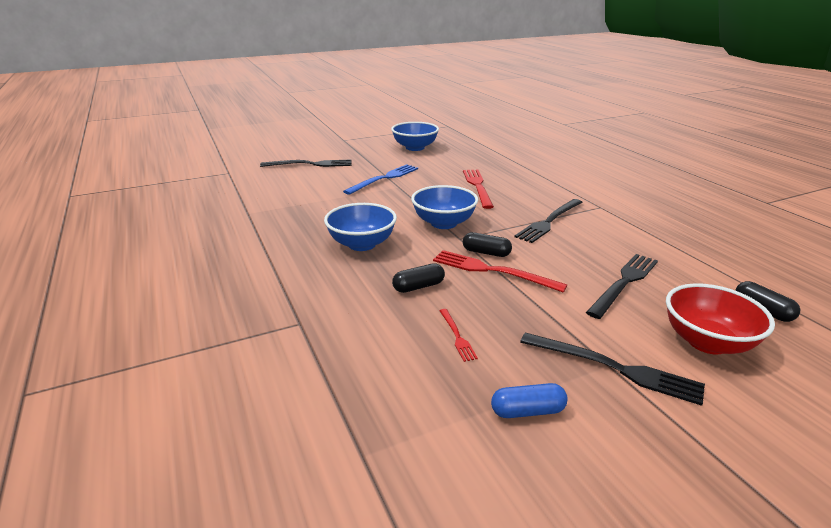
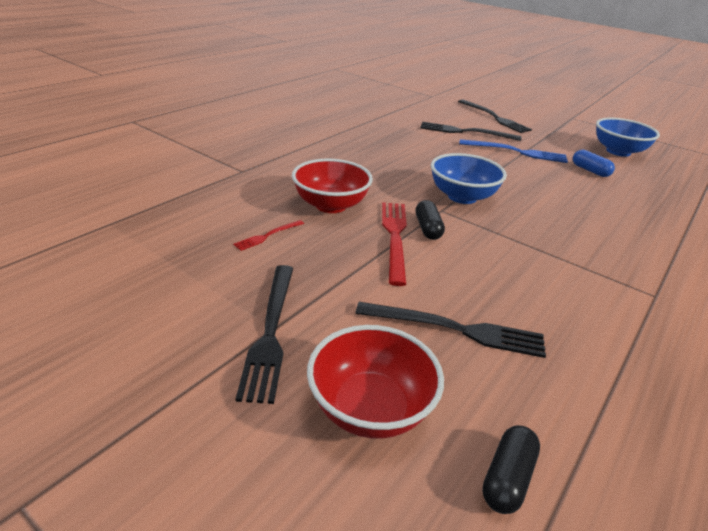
camera: 60 degrees right, 5 degrees up
(362, 244) = (376, 168): blue bowl -> none
(418, 287) = (331, 205): black capsule -> red bowl
(477, 186) = (577, 201): red fork -> none
(527, 411) = (180, 285): blue capsule -> blue capsule (590, 170)
(549, 221) = (552, 259): black fork -> black fork (465, 132)

